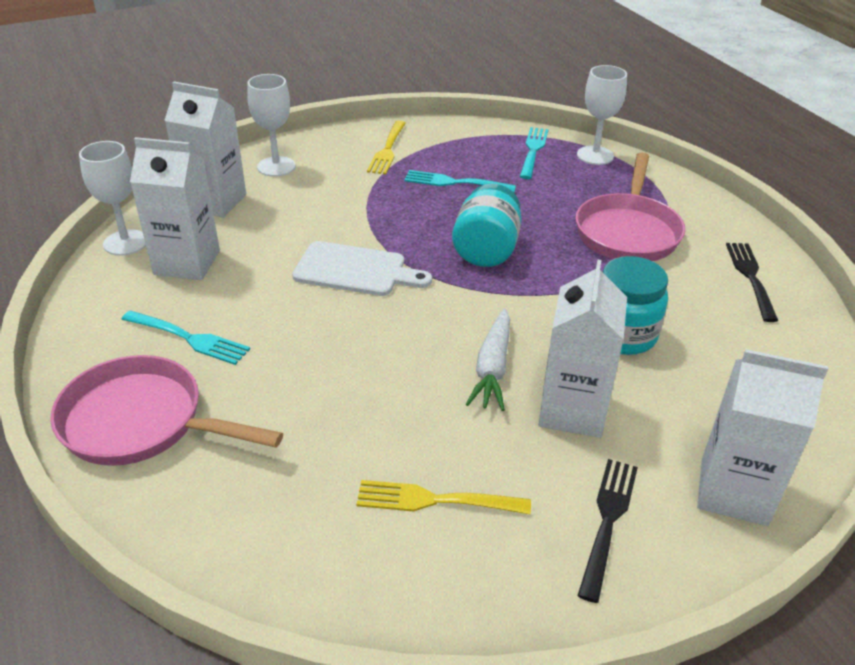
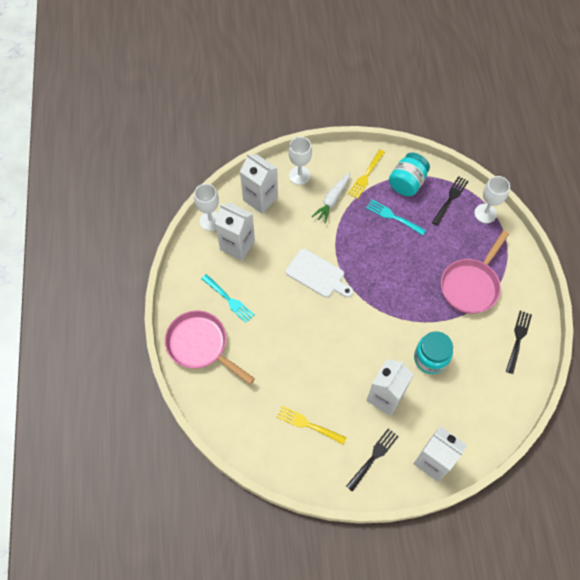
camera: 20 degrees right, 25 degrees up
(486, 250) = (388, 278): turquoise jar -> turquoise jar (407, 183)
(492, 368) = (360, 360): white carrot -> white carrot (332, 200)
(533, 151) = (450, 199): turquoise fork -> black fork

